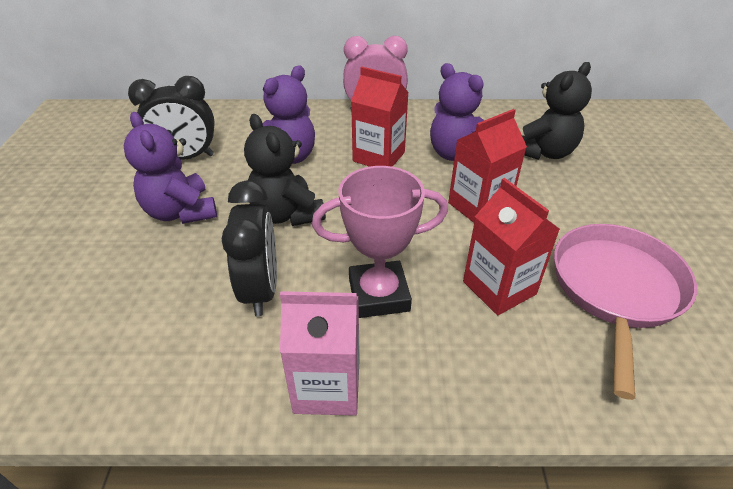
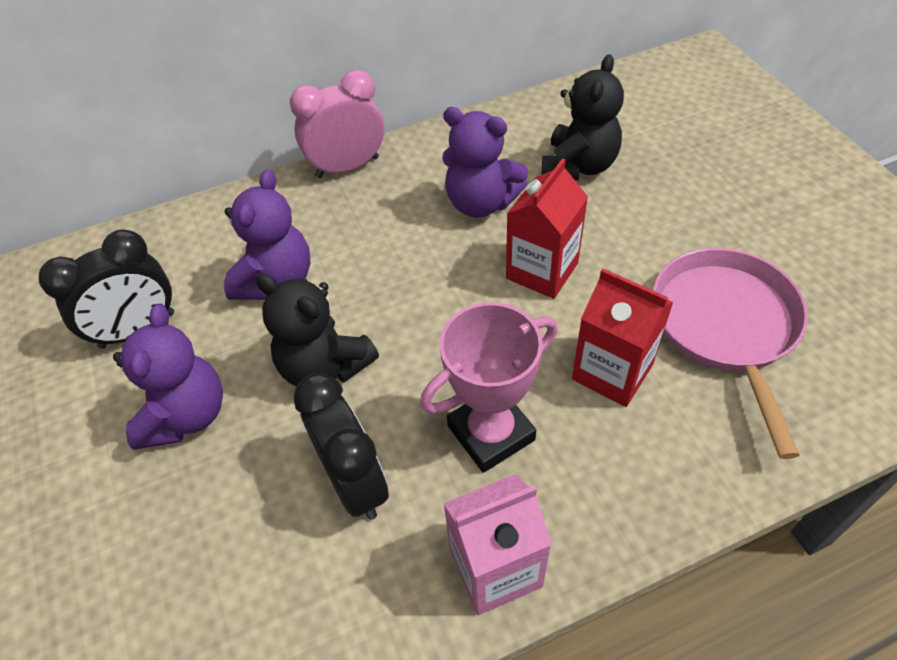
camera: 20 degrees left, 10 degrees up
(181, 212) = (186, 415): purple teddy bear -> purple teddy bear turned 120 degrees counterclockwise
(378, 157) = (391, 239): red carton -> none

